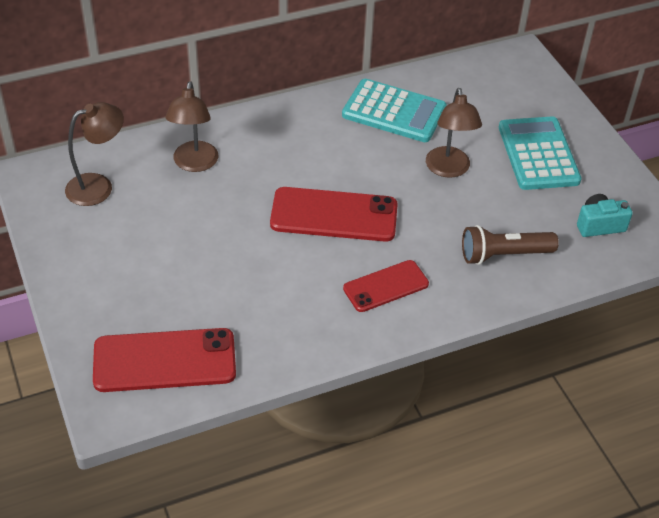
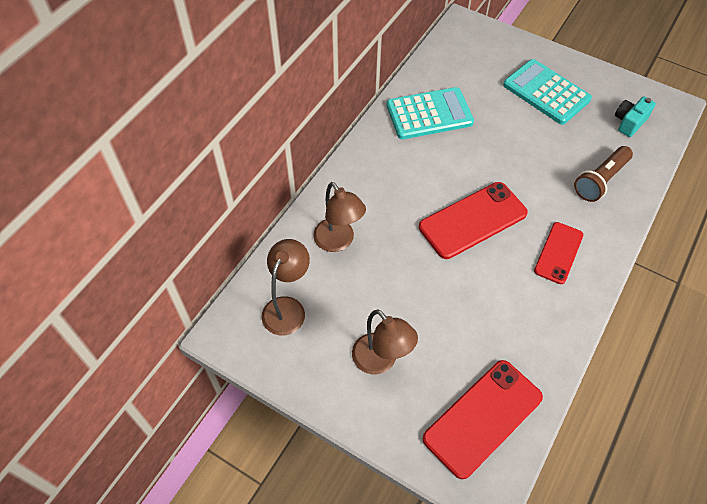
camera: 35 degrees left, 10 degrees up
(448, 169) = (506, 137): brown lamp -> brown lamp (381, 361)

